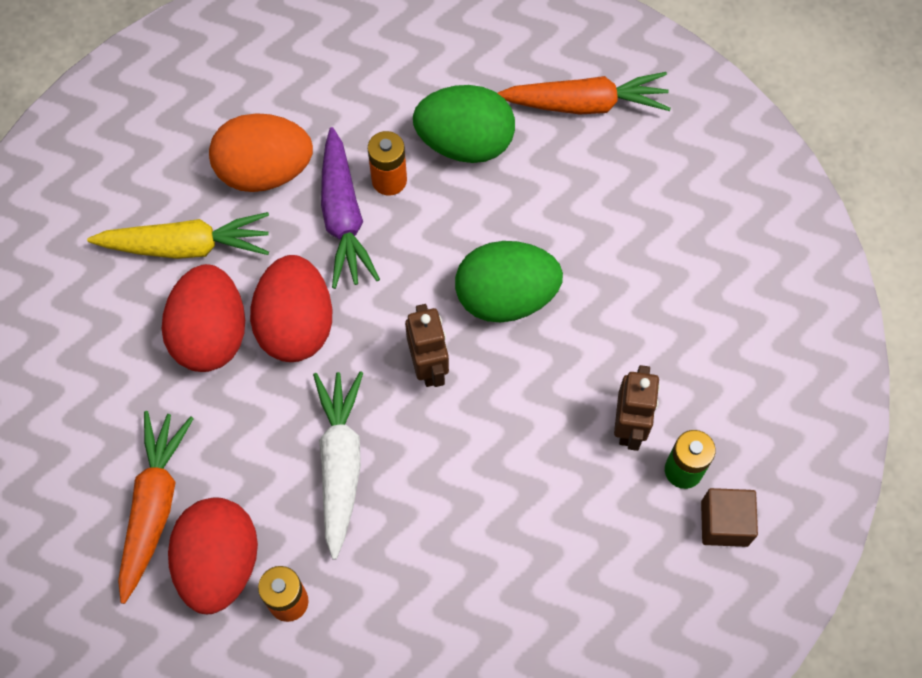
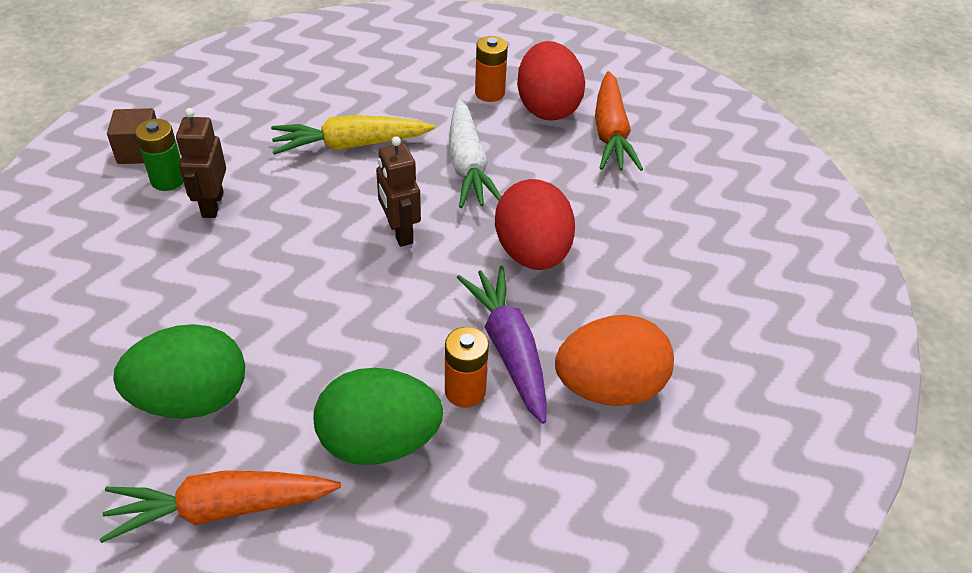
camera: 170 degrees right, 20 degrees down
(187, 246) = (664, 308): yellow carrot -> yellow carrot (351, 145)
(211, 334) = (610, 240): red egg -> none
(506, 297) = (326, 291): green egg -> green egg (192, 399)

